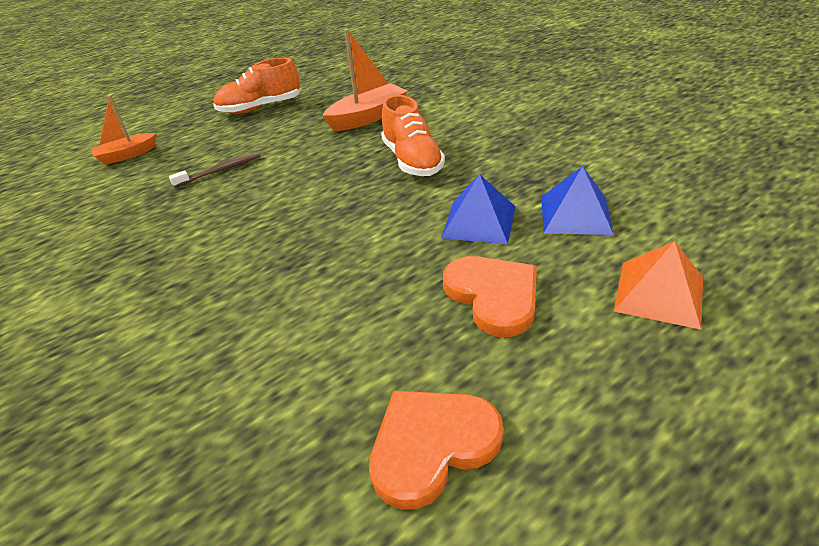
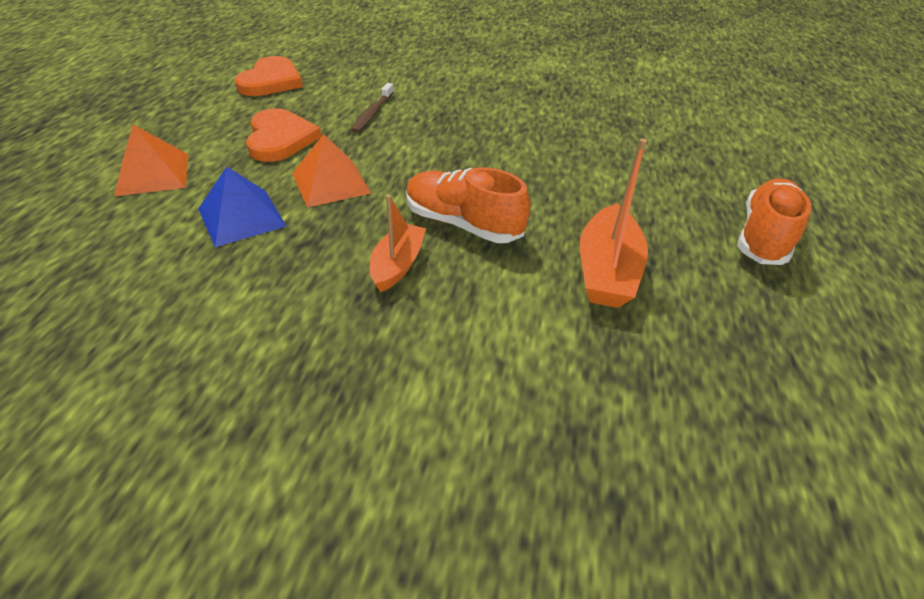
camera: 135 degrees right, 5 degrees up
(127, 155) = (737, 138): orange boat -> orange boat (397, 264)
(220, 170) = (625, 152): brown toothbrush -> brown toothbrush (373, 113)
(479, 221) = (331, 183): blue pyramid -> orange pyramid
(493, 296) = (280, 139): orange heart -> orange heart turned 120 degrees counterclockwise

